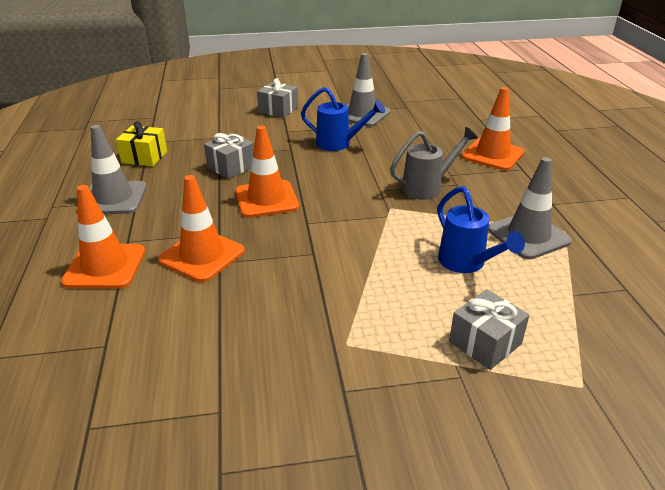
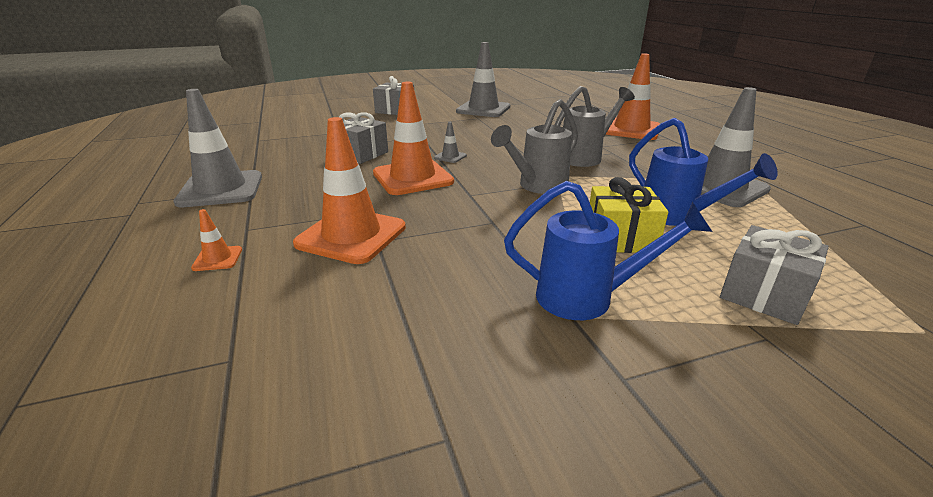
camera: 10 degrees left, 5 degrees down
(105, 266) = (217, 259): orange traffic cone -> orange traffic cone, size x0.42
(144, 157) = (255, 152): yellow gift -> yellow gift (620, 238)
(307, 177) = (450, 157): none -> grey traffic cone
(339, 144) = (472, 130): blue watering can -> blue watering can (588, 298)
(367, 219) = (537, 186): none -> grey watering can

